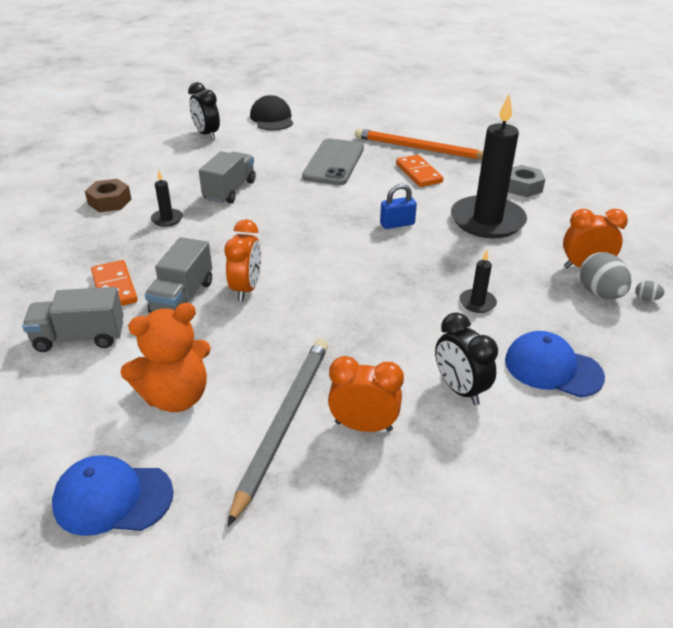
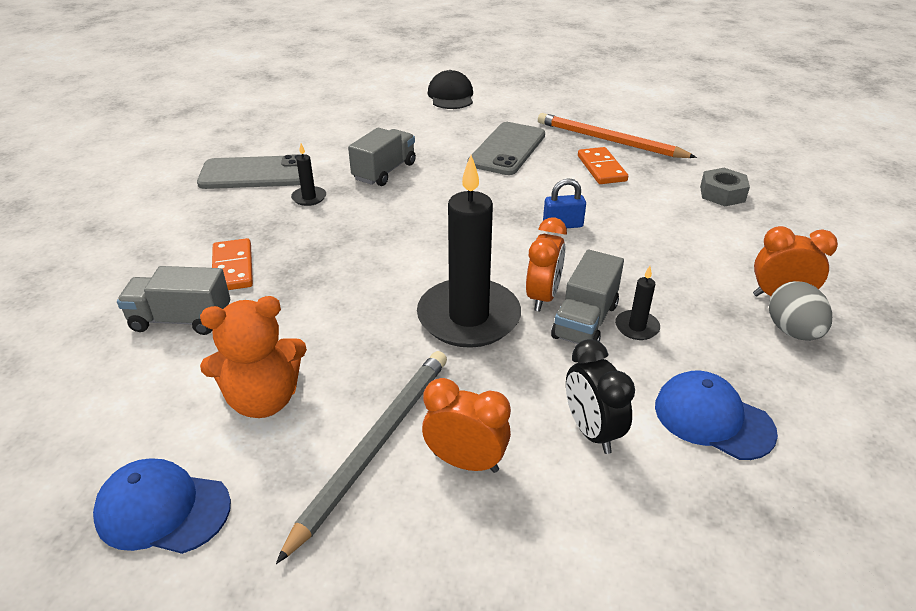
camera: 10 degrees right, 0 degrees up
(109, 201) = (254, 174): brown nut -> grey phone
(182, 297) = (302, 286): grey truck -> grey truck (585, 321)
(207, 134) = (376, 109): black clock -> none
(246, 289) = (373, 284): orange clock -> orange clock (542, 297)
(487, 220) = (670, 230): black candle -> black candle (468, 317)
(646, 299) = (851, 344): grey egg -> none

